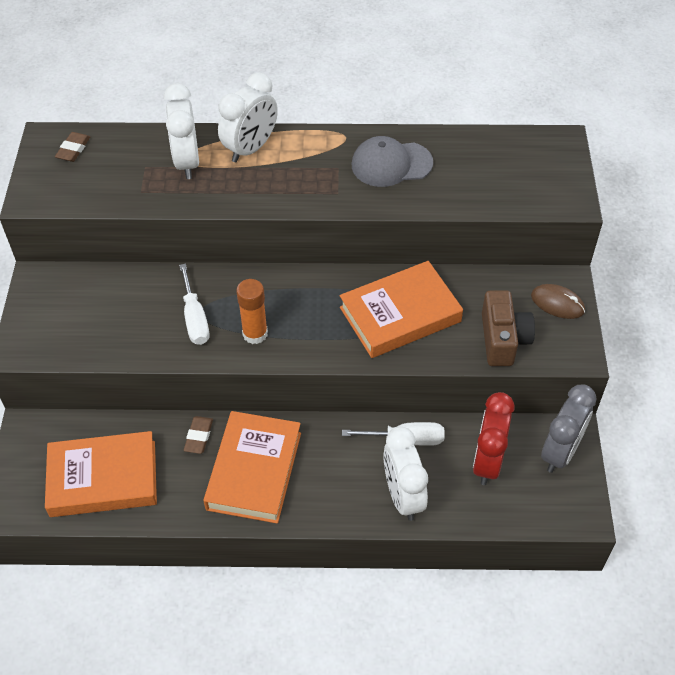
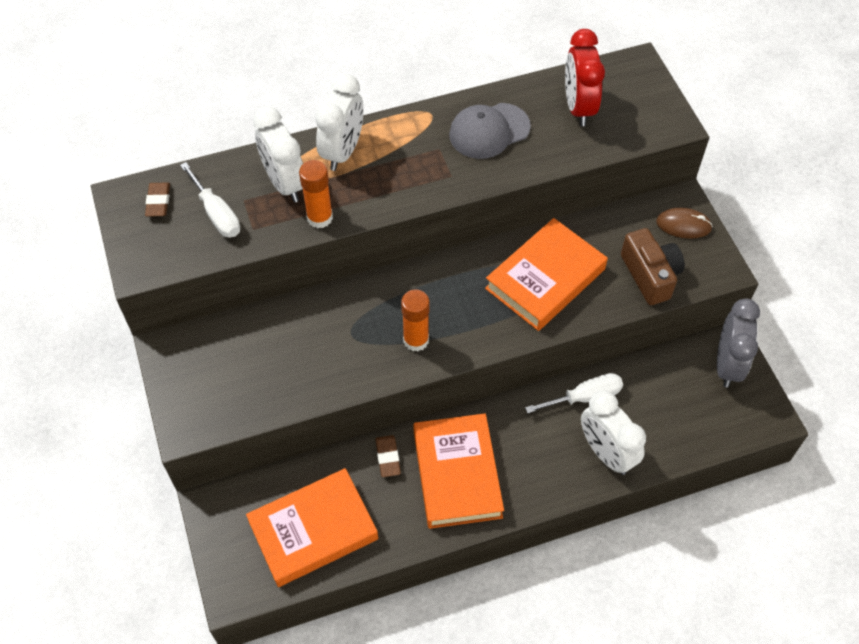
camera: 20 degrees left, 5 degrees up
(195, 319) = (349, 342): white screwdriver -> white screwdriver (216, 214)
(202, 198) = (320, 218): none -> orange glue stick
(487, 461) = (667, 395): red clock -> red clock (578, 107)

